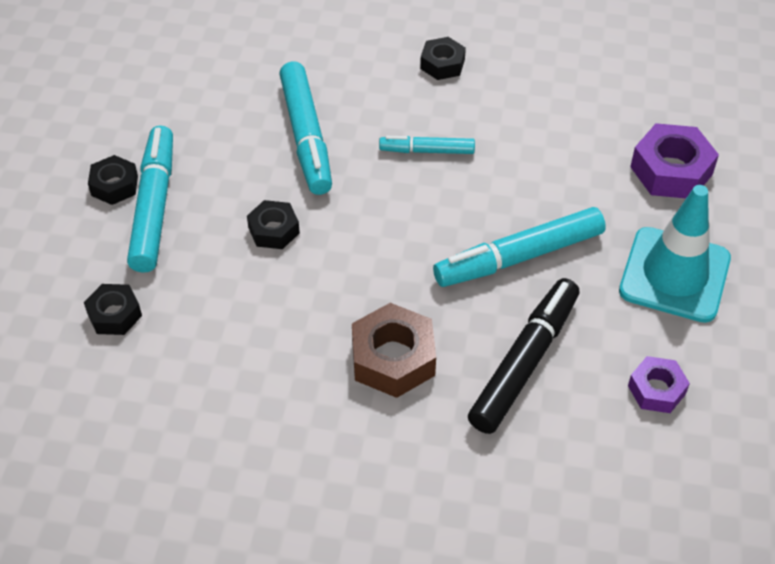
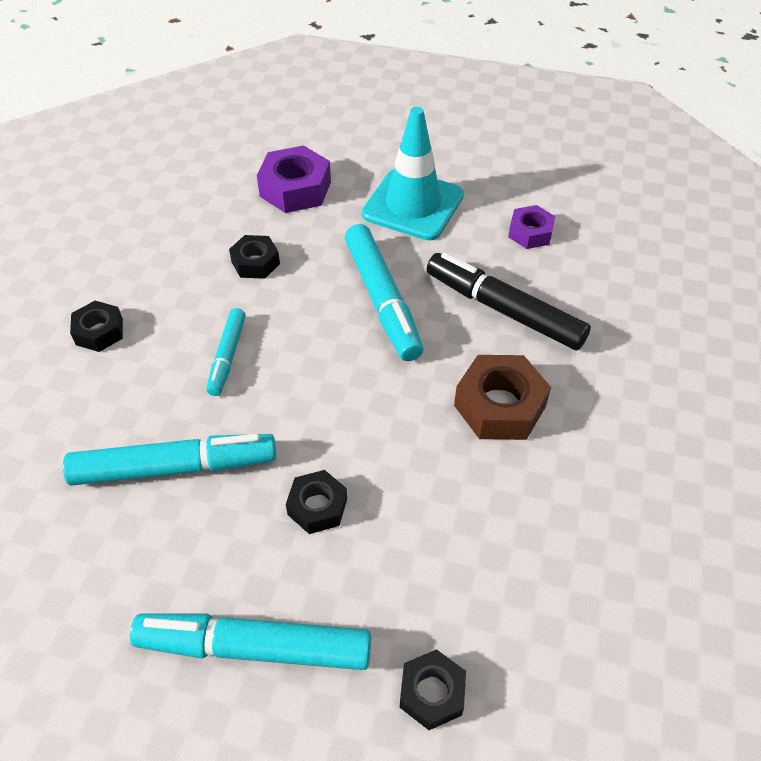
camera: 85 degrees left, 0 degrees up
(114, 185) = (204, 704): black nut -> black nut (255, 262)

